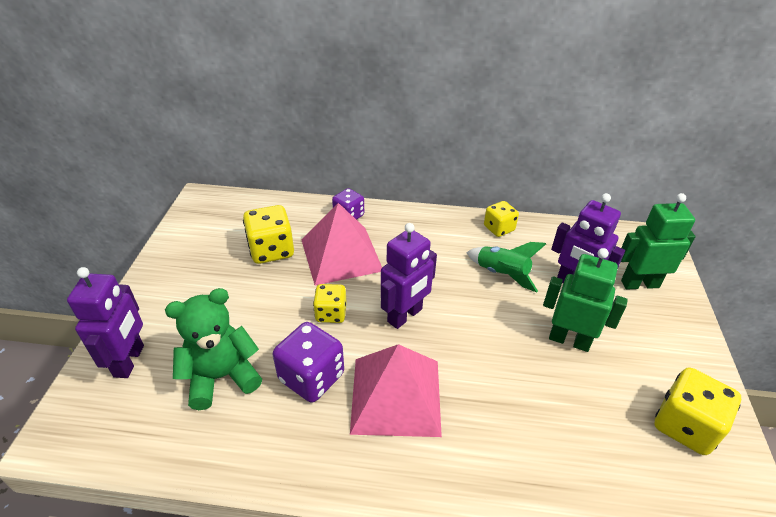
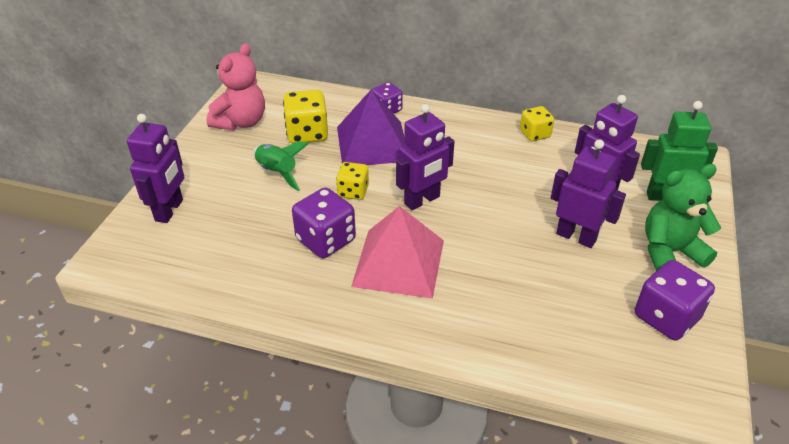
camera: 10 degrees right, 0 degrees up
(199, 244) = (241, 122): none -> pink teddy bear
(222, 377) = (247, 231): green teddy bear -> green teddy bear (669, 252)
(341, 255) = (372, 143): pink pyramid -> purple pyramid
(502, 274) = (526, 175): green rocket -> green rocket (277, 173)
(569, 340) = (576, 237): green robot -> purple robot
(685, 425) = (666, 317): yellow dice -> purple dice

